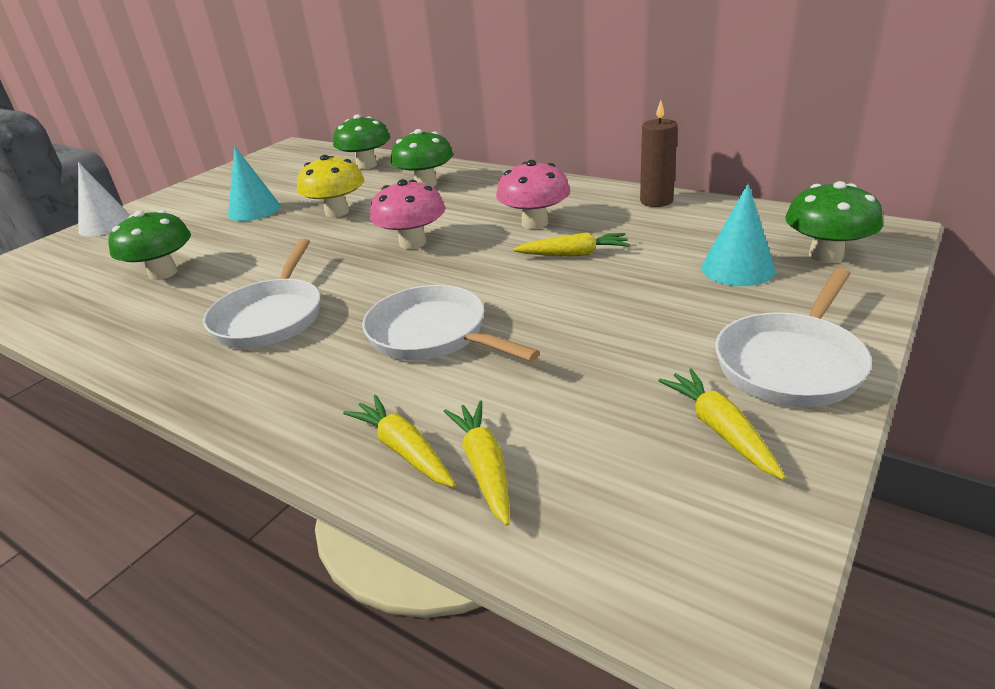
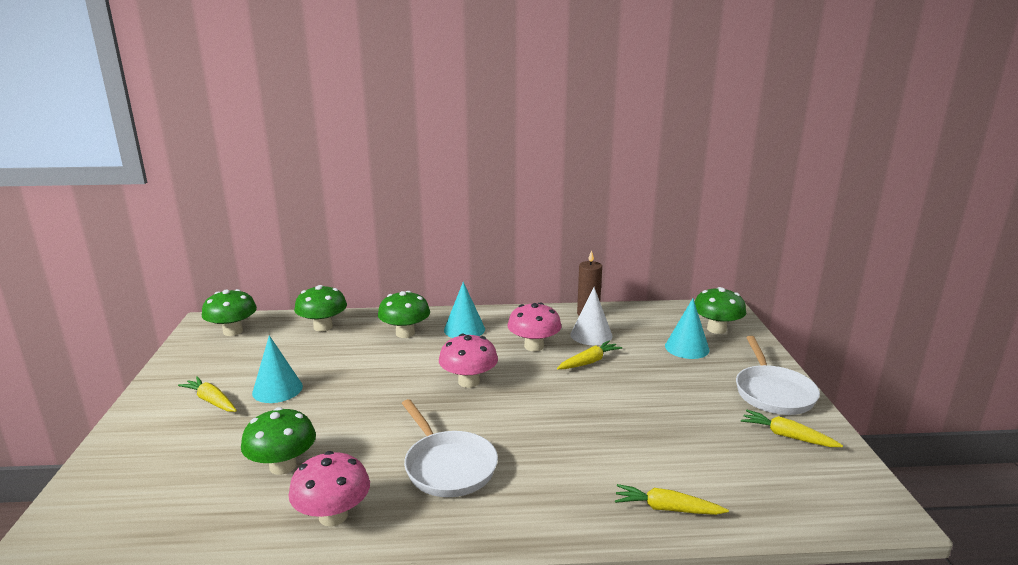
camera: 40 degrees left, 10 degrees down
(106, 225) = (121, 444): white cone -> white cone (591, 335)
(129, 326) = (333, 516): none -> pink mushroom
(296, 157) = (233, 331): none -> green mushroom
(337, 212) = (364, 373): yellow mushroom -> none
(433, 334) = (581, 439): white pan -> none
(484, 467) = (717, 498): yellow carrot -> yellow carrot (211, 401)
(487, 191) = (464, 329): none -> turquoise cone

